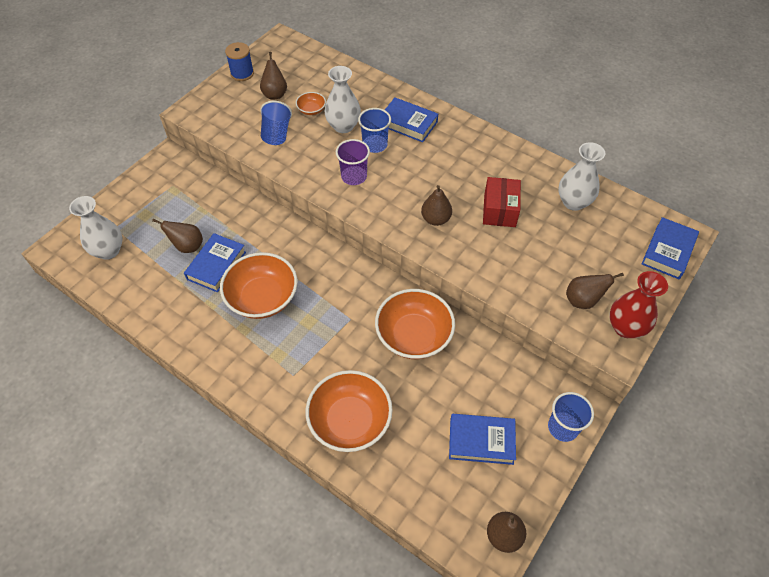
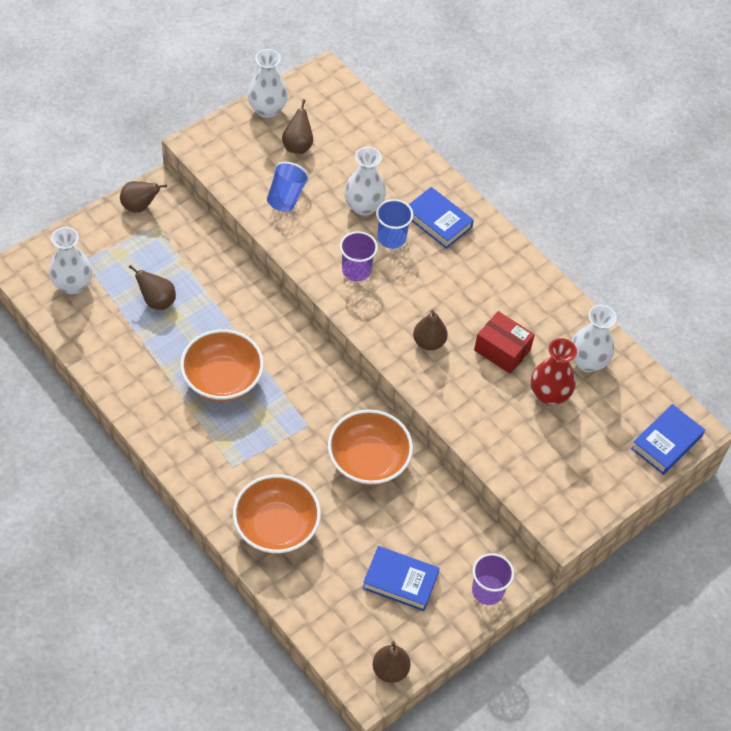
camera: 10 degrees right, 0 degrees up
(216, 265) = (183, 331): blue book -> none
(242, 73) = (267, 110): blue spool -> white vase
(311, 110) = (333, 177): orange bowl -> none
(499, 210) = (502, 350): red box -> red box turned 75 degrees counterclockwise
(563, 427) = (487, 591): blue cup -> purple cup
(583, 300) = (551, 469): brown pear -> brown pear (139, 206)
(625, 327) = (583, 508): red vase -> red vase (549, 395)

